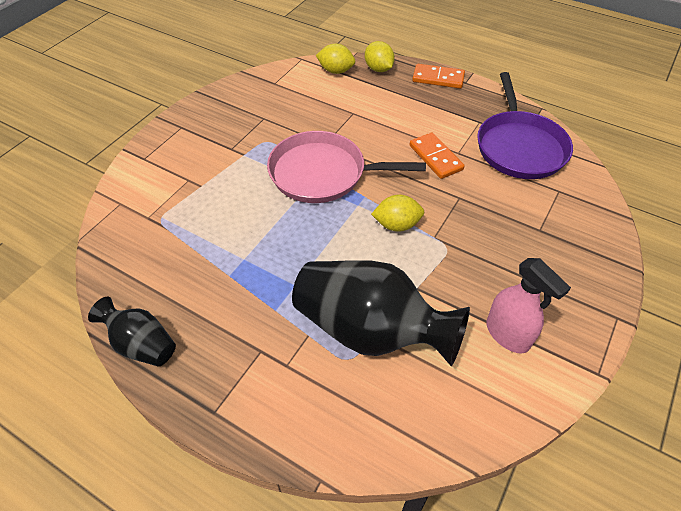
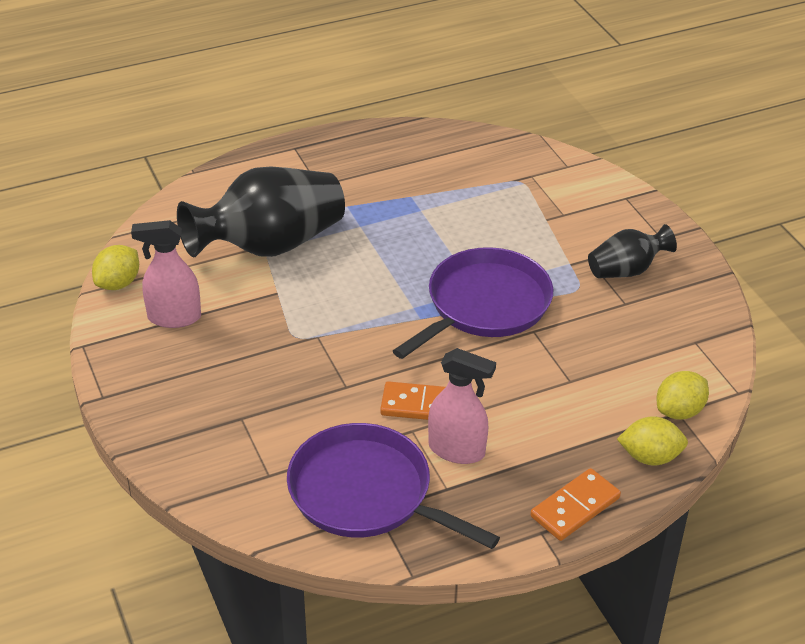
camera: 125 degrees right, 10 degrees down
(141, 344) = (389, 135): black vase -> black vase (626, 270)
(323, 173) = (484, 305): pink pan -> purple pan
(397, 225) = (359, 319): yellow lemon -> yellow lemon (118, 283)
(451, 130) = (457, 450): none -> pink spray bottle

